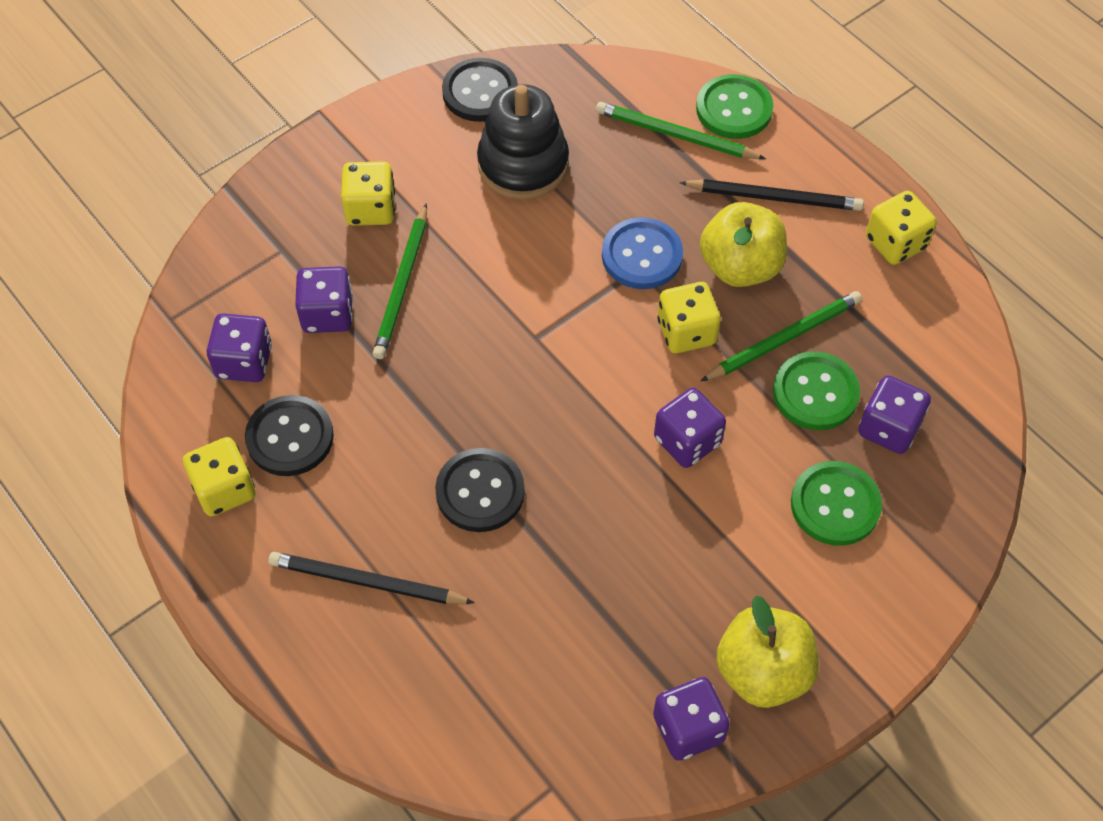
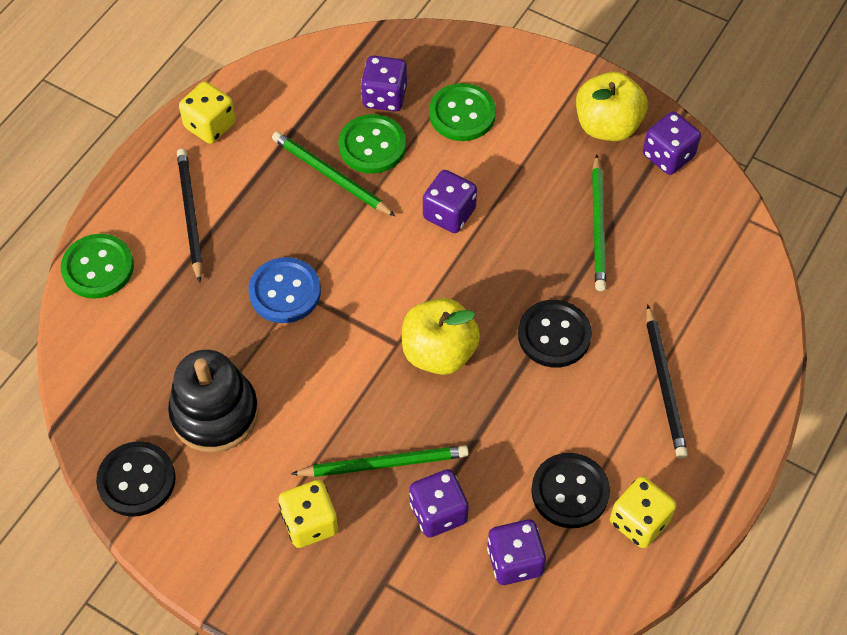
camera: 110 degrees left, 0 degrees up
(675, 135) = (142, 303): green pencil -> green pencil (598, 226)
(686, 332) = (350, 240): yellow dice -> none
(740, 267) = (271, 221): yellow apple -> yellow apple (439, 352)

